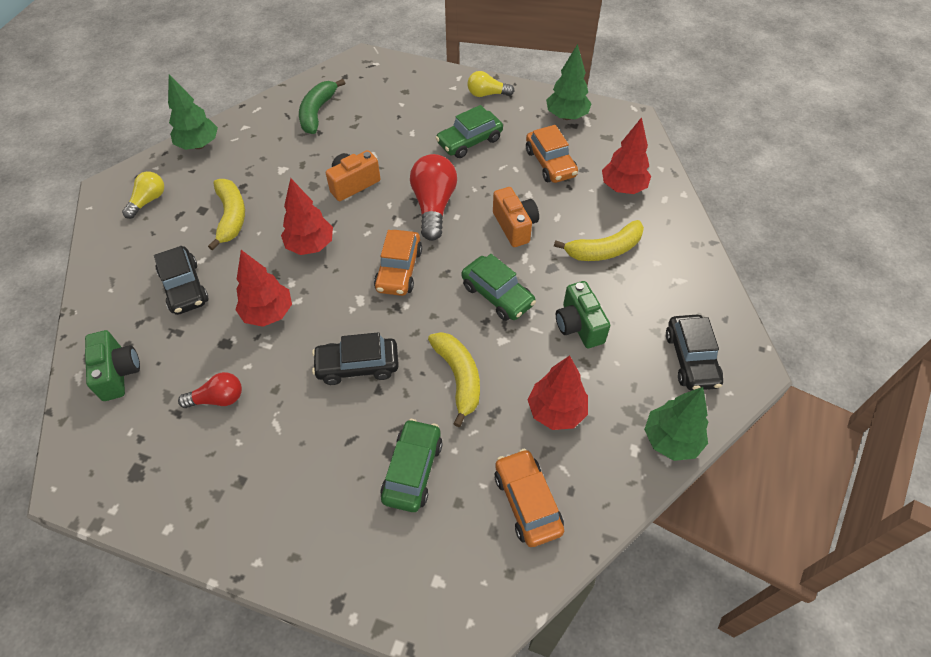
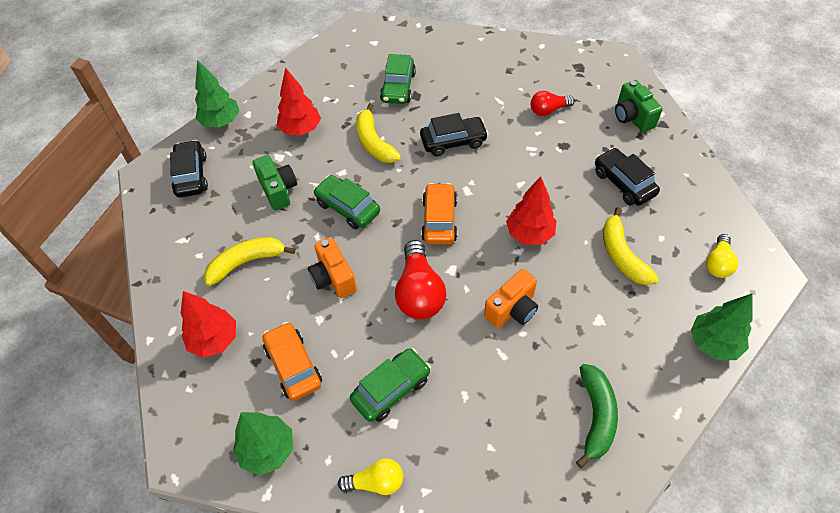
camera: 175 degrees right, 0 degrees up
(268, 313) = (540, 171): red tree -> none
(527, 502) = (322, 80): orange car -> none

